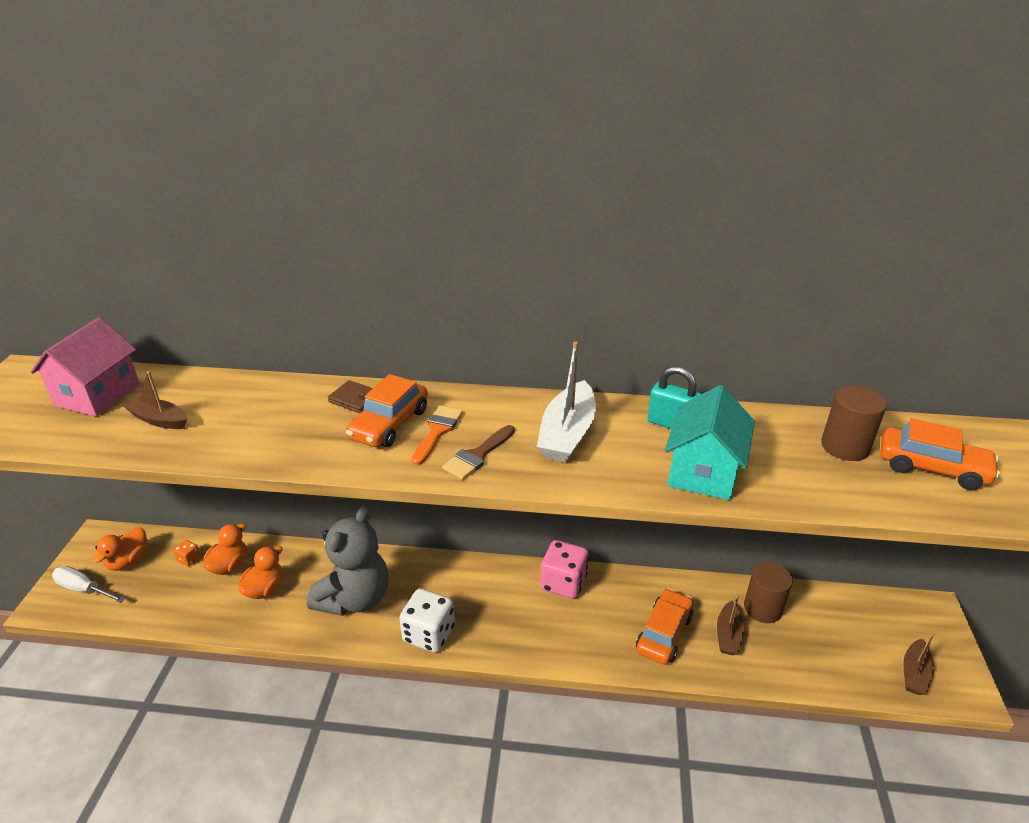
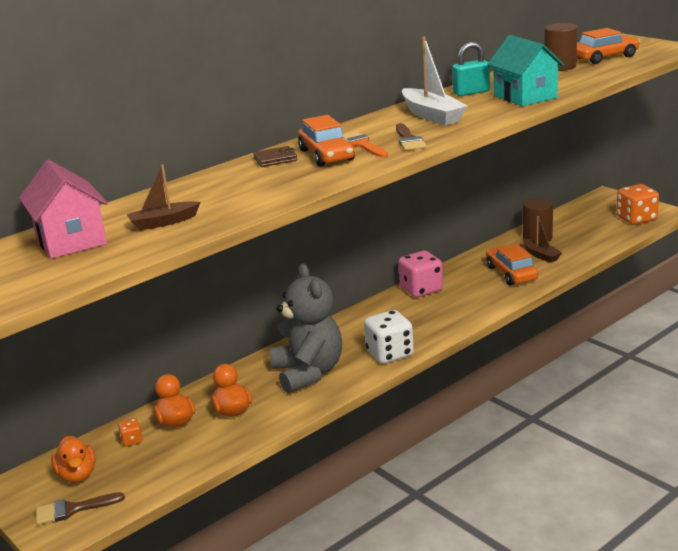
camera: 45 degrees left, 10 degrees down
(84, 589) = (73, 509): white screwdriver -> brown brush
(914, 673) = (636, 219): brown boat -> orange dice

